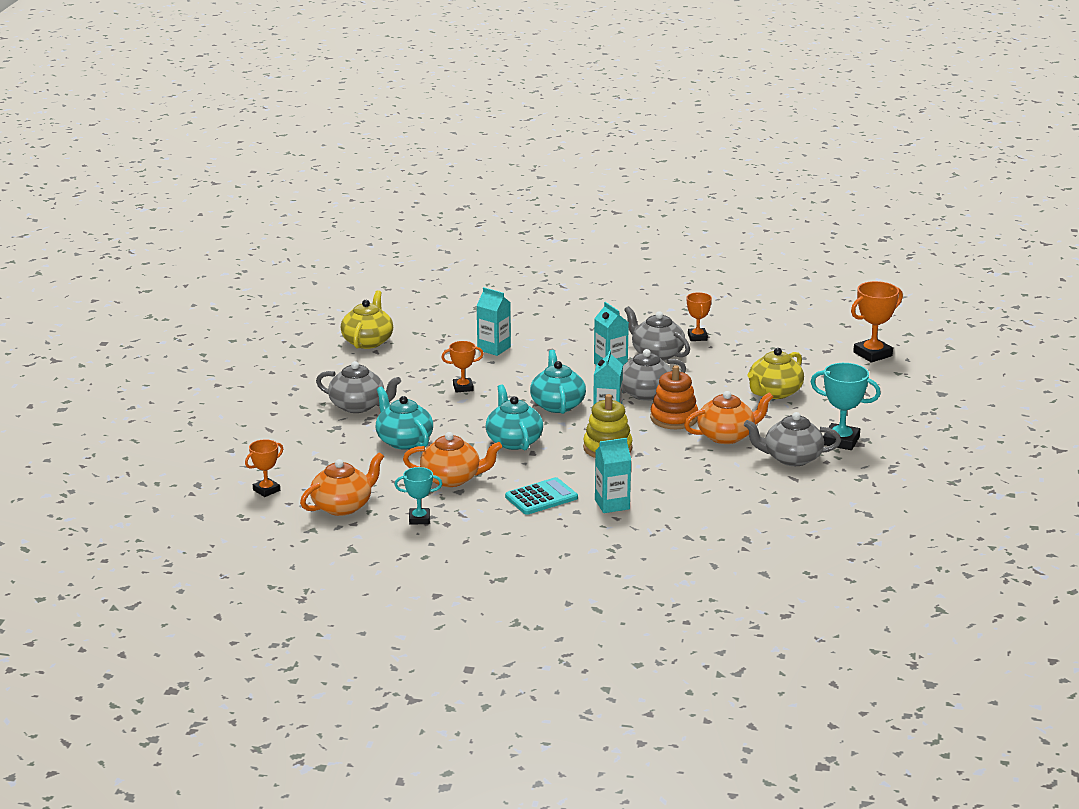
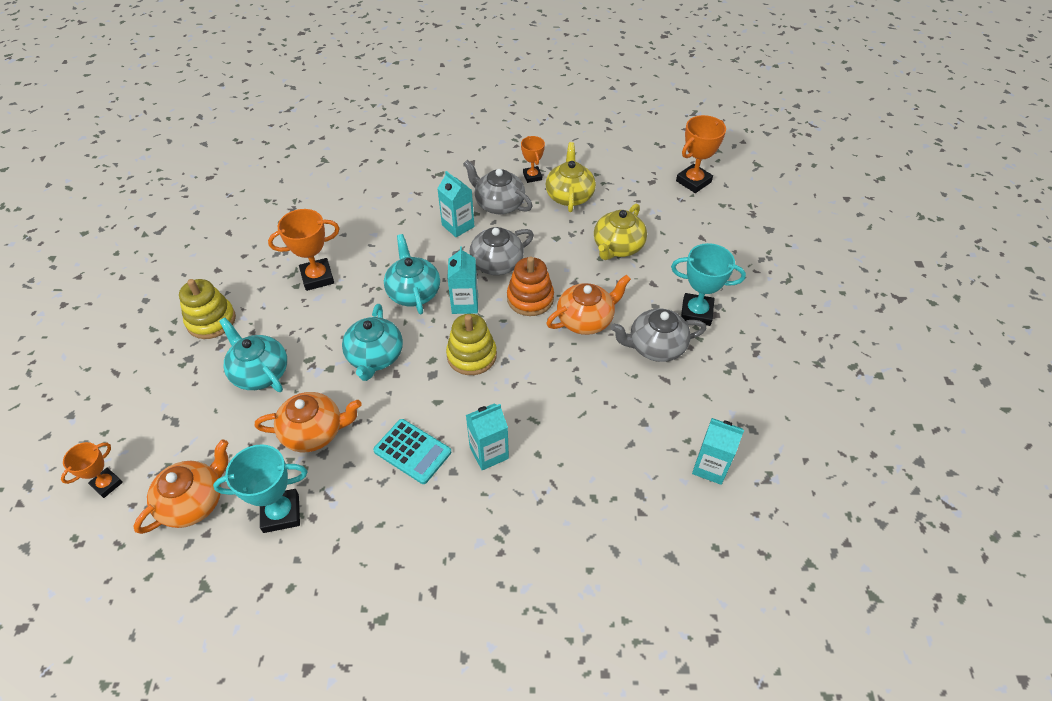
camera: 10 degrees left, 25 degrees up
(358, 406) = (211, 320): grey teapot -> yellow stacking toy
(368, 341) = (220, 218): yellow teapot -> yellow teapot (569, 195)
(419, 519) = (281, 513): turquoise trophy -> turquoise trophy, size x1.60
(463, 387) = (317, 277): orange trophy -> orange trophy, size x1.60
(494, 348) = (344, 214): turquoise carton -> turquoise carton (710, 467)
(514, 441) = (375, 357): turquoise teapot -> turquoise teapot turned 150 degrees counterclockwise
(541, 497) = (412, 451): turquoise calculator -> turquoise calculator turned 75 degrees clockwise

